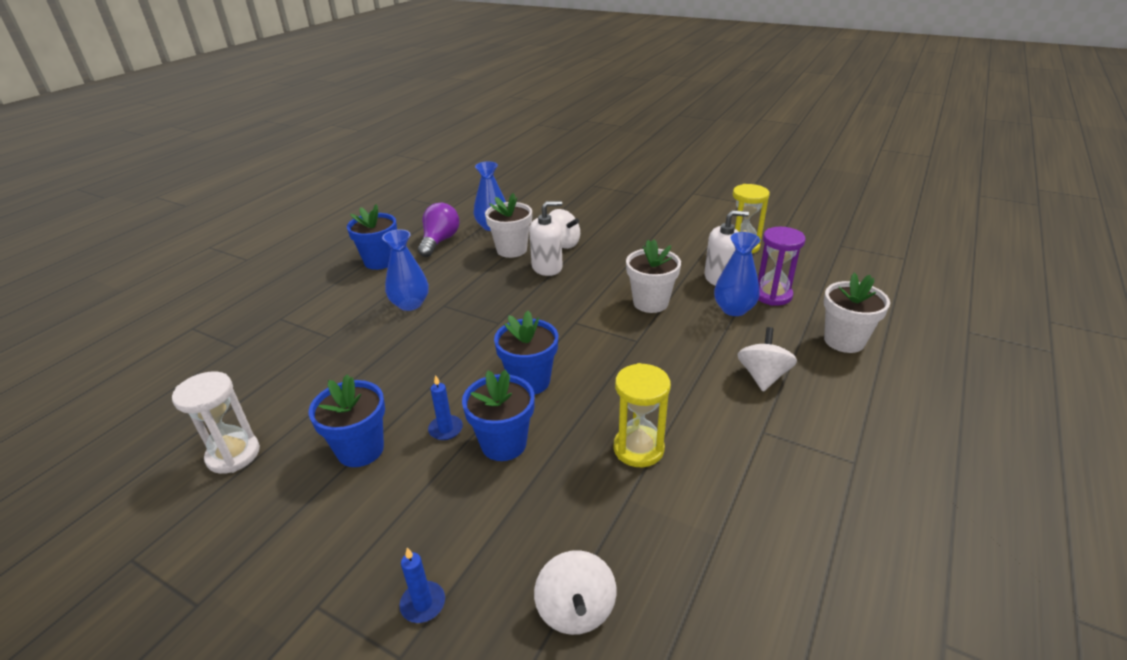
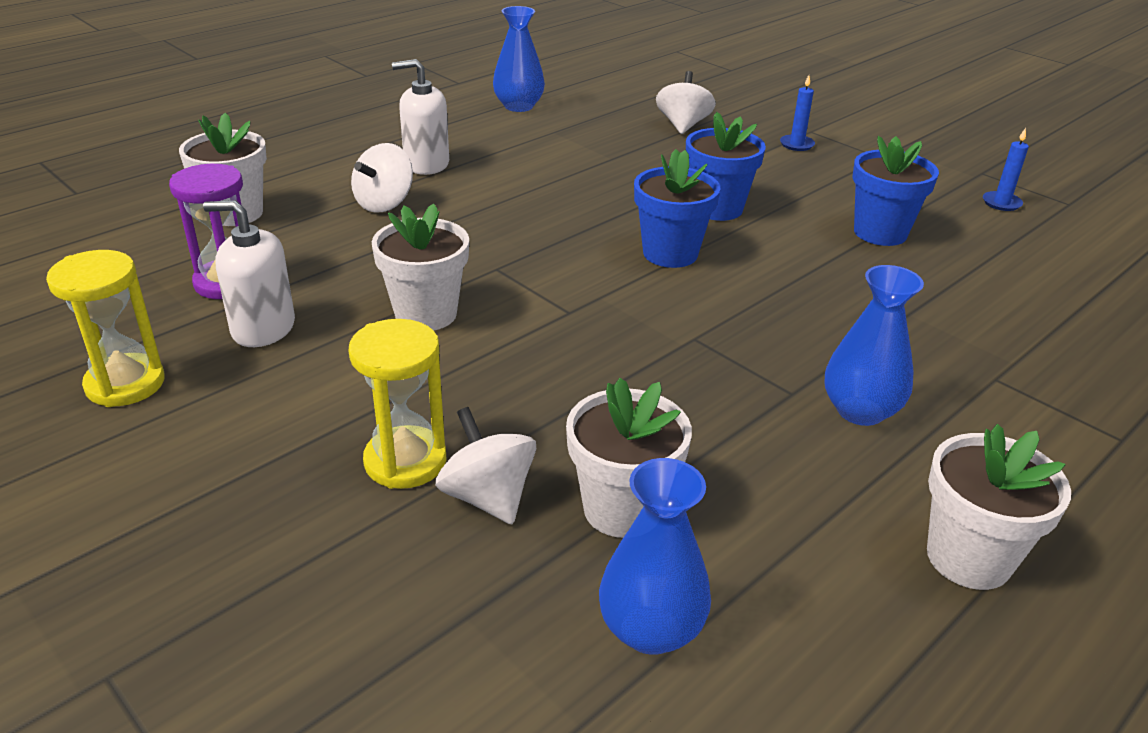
camera: 165 degrees left, 0 degrees up
(233, 455) = (1034, 256): white hourglass -> none
(380, 261) = (968, 558): blue flower pot -> white flower pot
(439, 241) = (814, 600): purple light bulb -> none
(446, 429) = (782, 231): blue candle -> blue candle (1001, 203)
(547, 267) = (561, 433): white soap dispenser -> white soap dispenser (426, 164)
(638, 448) = (578, 181): yellow hourglass -> yellow hourglass (405, 461)
(734, 309) = (313, 277): blue vase -> blue vase (518, 106)

